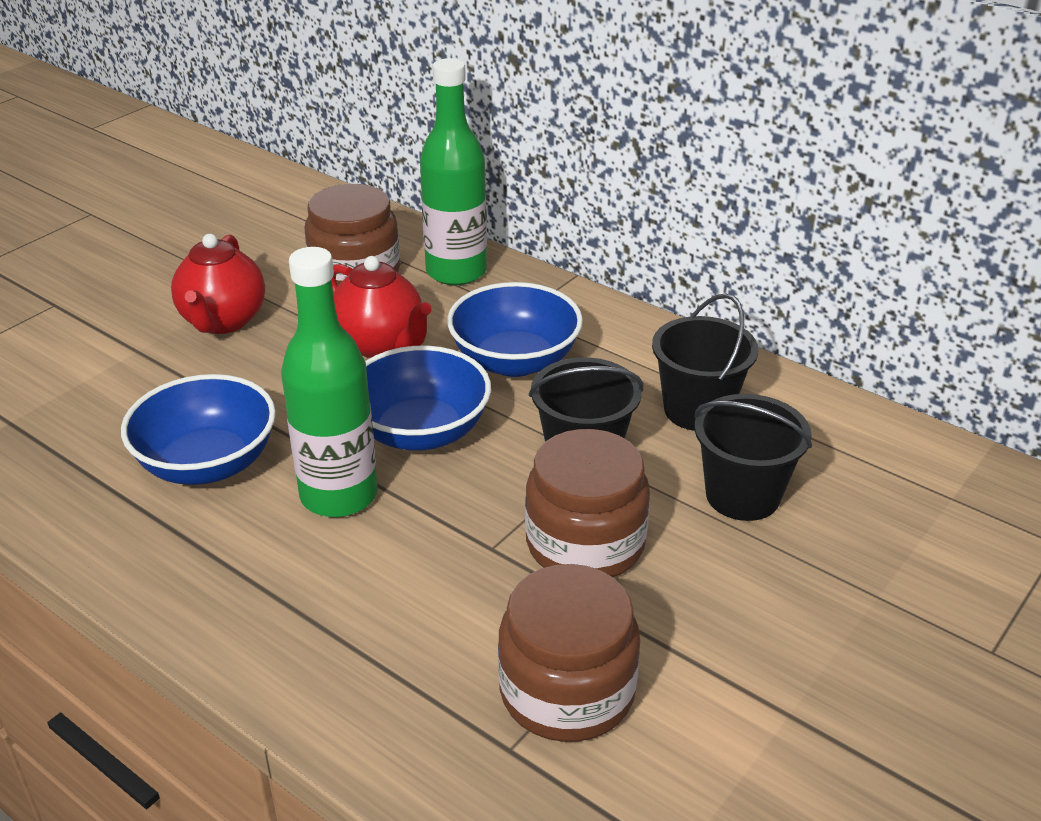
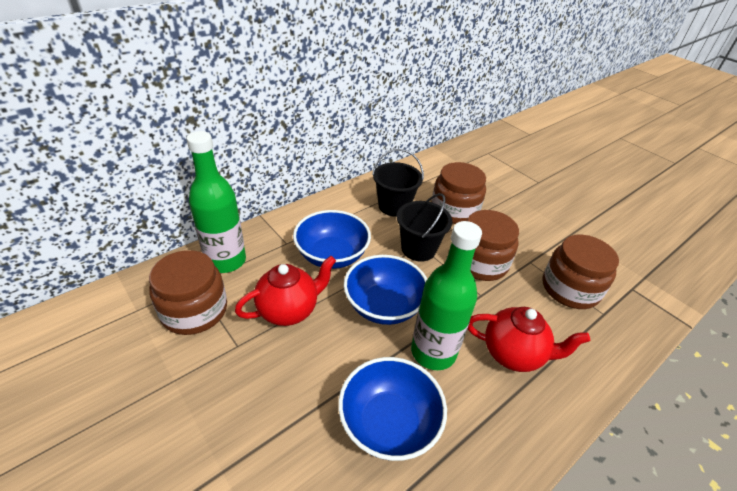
camera: 80 degrees left, 5 degrees up
(223, 321) = (212, 401): red teapot -> red teapot (513, 354)
(742, 495) = (454, 210): black bucket -> brown jar

